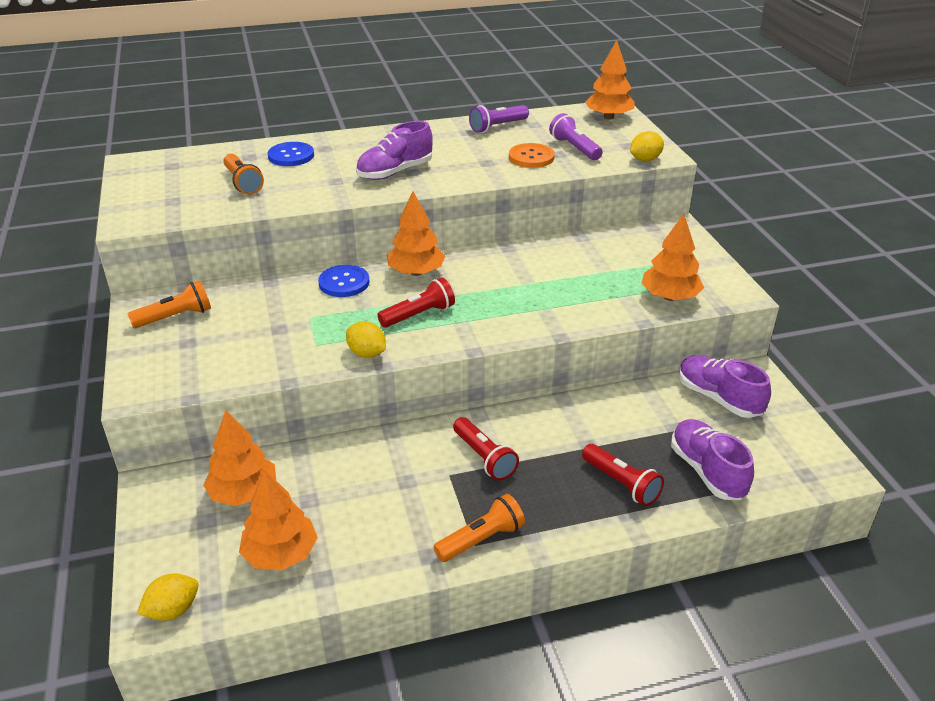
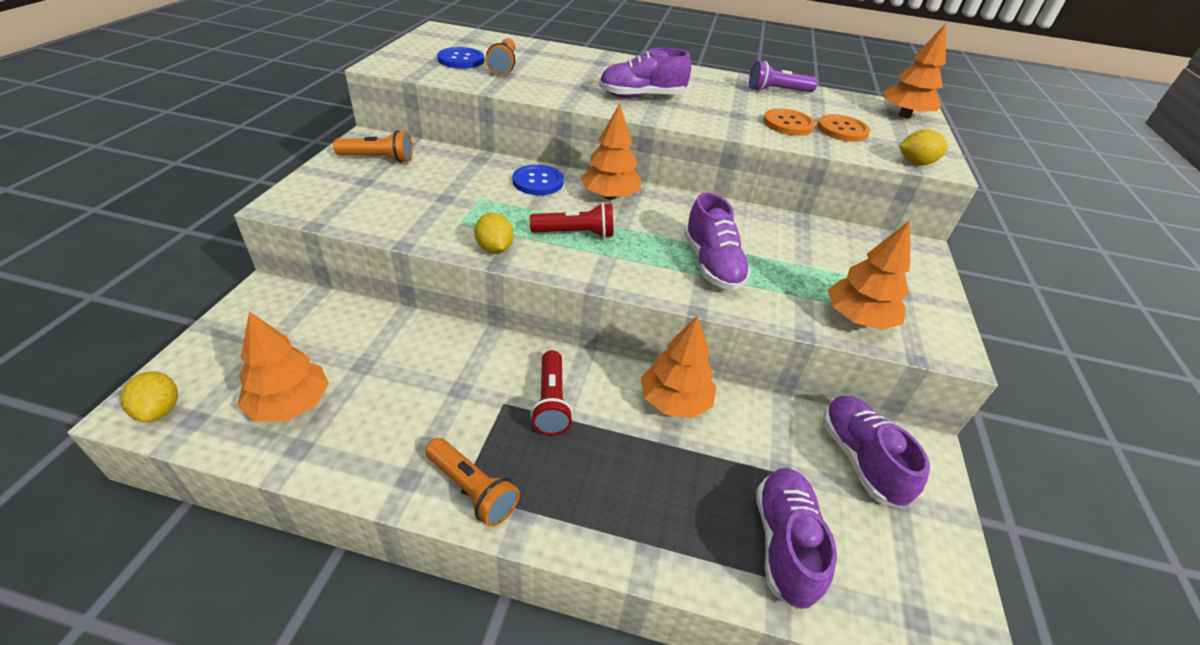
camera: 25 degrees right, 5 degrees up
(173, 610) = (160, 410): yellow lemon -> yellow lemon turned 75 degrees clockwise
(243, 493) = (320, 332): orange tree -> orange tree (674, 401)
(291, 156) = (566, 59): blue button -> blue button (461, 60)
(481, 539) = (473, 489): orange flashlight -> orange flashlight turned 45 degrees clockwise
(542, 298) = (712, 265): none -> purple shoe
(574, 148) = (842, 130): purple flashlight -> orange button
(621, 483) = (670, 505): red flashlight -> none

